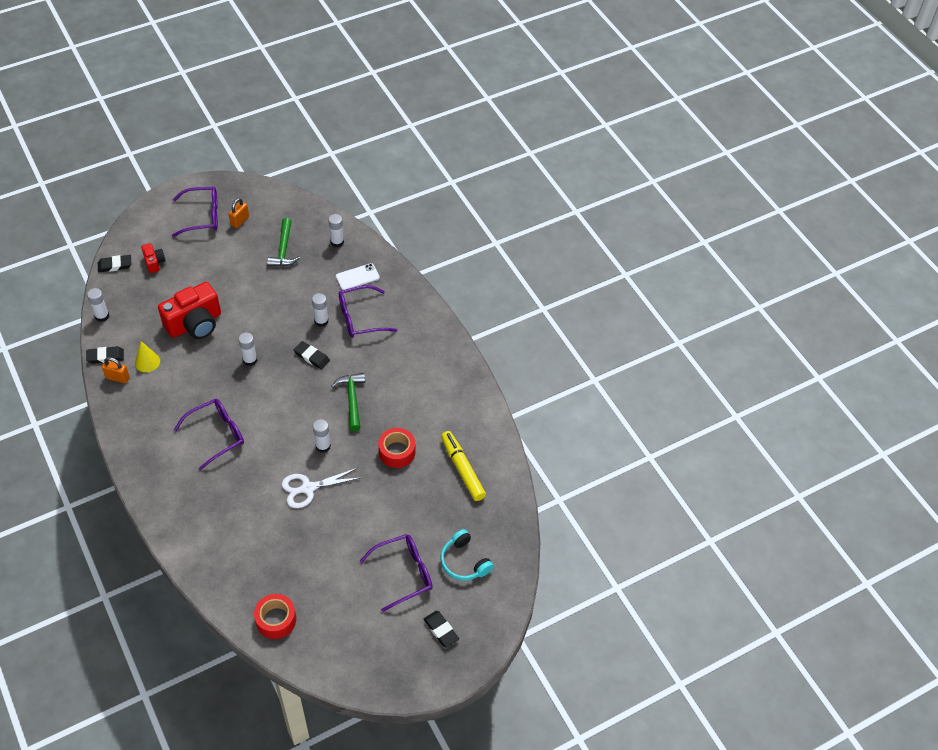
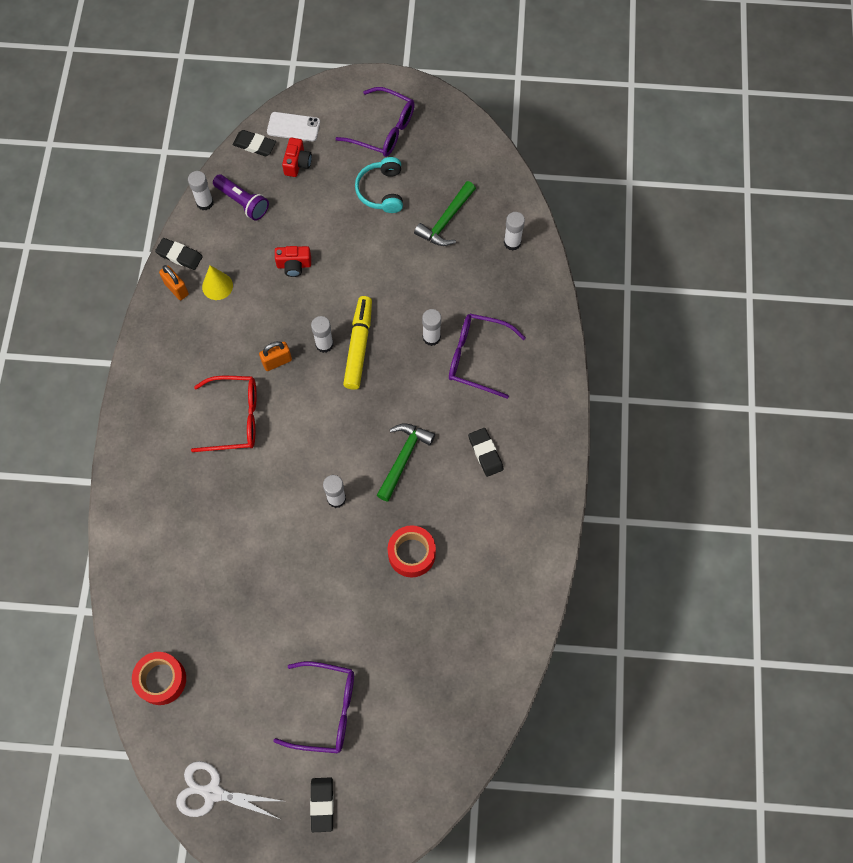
camera: 35 degrees right, 15 degrees up
(130, 303) = (242, 202): none -> purple flashlight
(195, 324) = (294, 265): red camera -> red camera, size x0.49
(217, 435) = (235, 418): purple glasses -> red glasses
(240, 221) = (420, 157): orange padlock -> orange padlock (277, 361)
(308, 488) = (289, 541): white scissors -> white scissors (212, 792)
(311, 357) = (393, 378): black eraser -> black eraser (485, 453)
(357, 277) = (507, 302): white phone -> white phone (293, 127)
(462, 469) = (470, 620): yellow marker -> yellow marker (358, 346)
(464, 562) = (399, 737): turquoise headphones -> turquoise headphones (381, 191)

